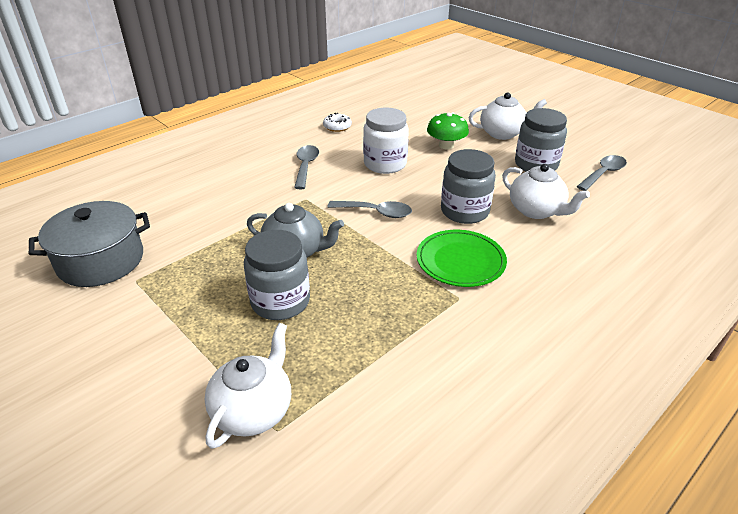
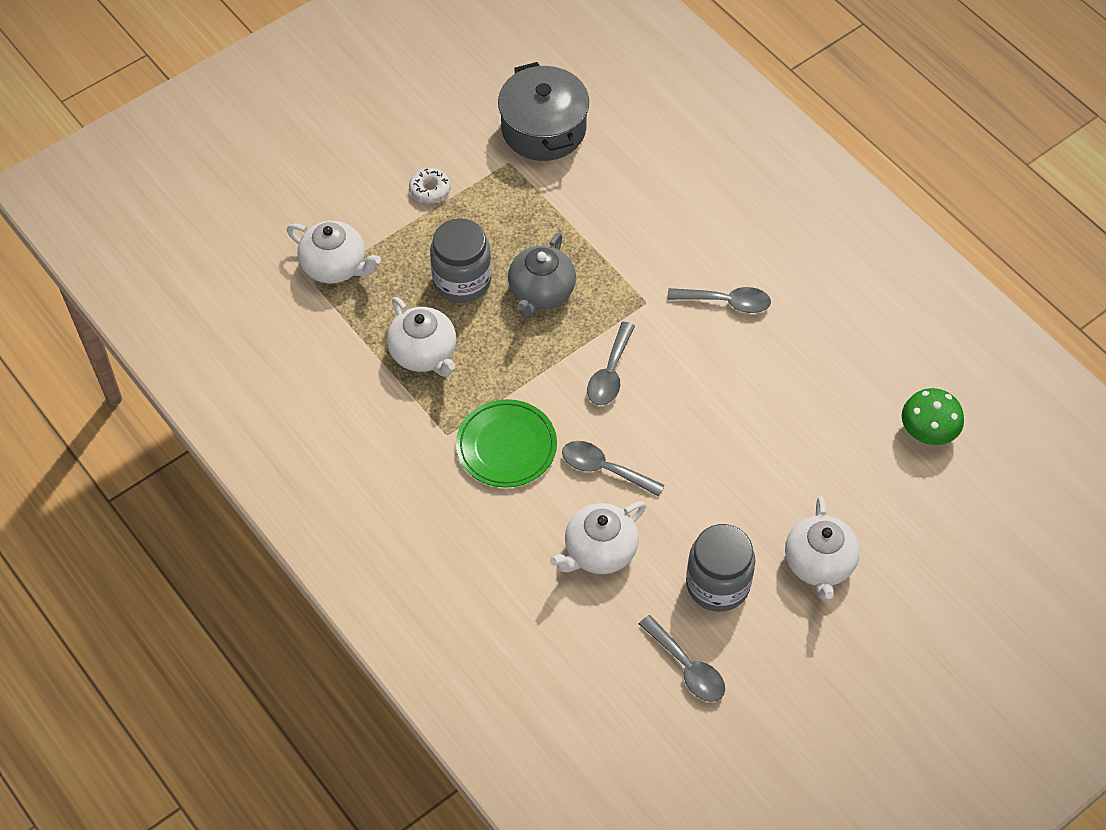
camera: 95 degrees right, 20 degrees up
(337, 126) = (845, 342): white donut -> white donut (430, 190)
(370, 321) = (424, 353): none -> white teapot
(385, 164) = (728, 394): white jar -> none
(446, 145) = (780, 478): green mushroom -> green mushroom (928, 430)
(464, 211) = (604, 469): grey jar -> grey spoon

